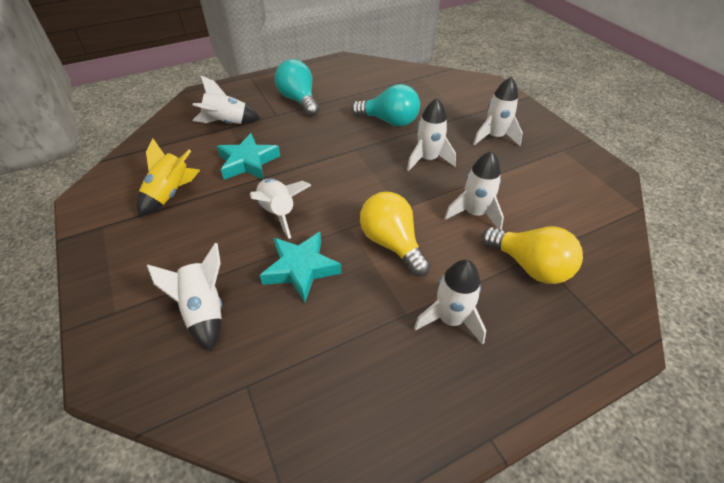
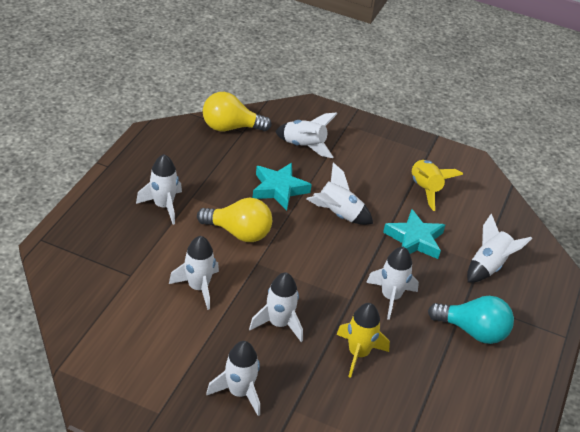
camera: 135 degrees right, 5 degrees down
(324, 138) = (390, 297): none -> white rocket
(389, 121) = (358, 353): turquoise light bulb -> yellow rocket
(530, 266) = (131, 264): yellow light bulb -> yellow light bulb (230, 127)

